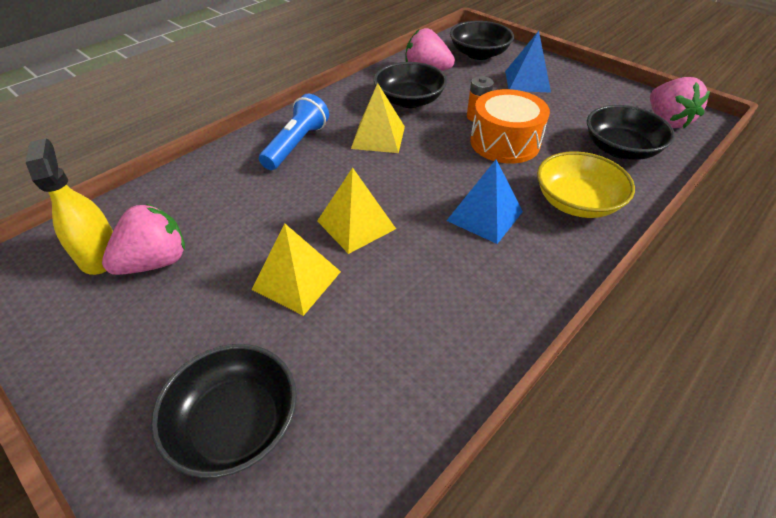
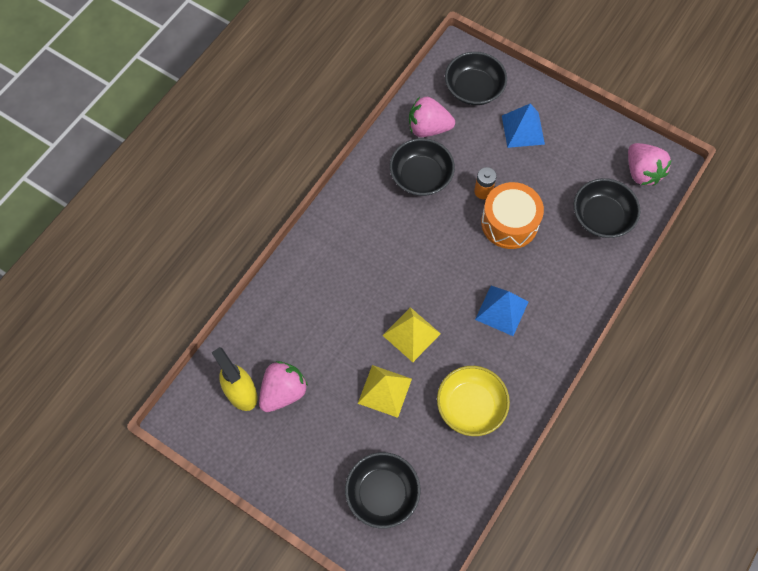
camera: 10 degrees left, 20 degrees up
(296, 145) = (340, 253): blue flashlight -> none
(378, 137) = (405, 232): yellow pyramid -> none
(576, 202) = (567, 285): yellow bowl -> yellow bowl (471, 406)

